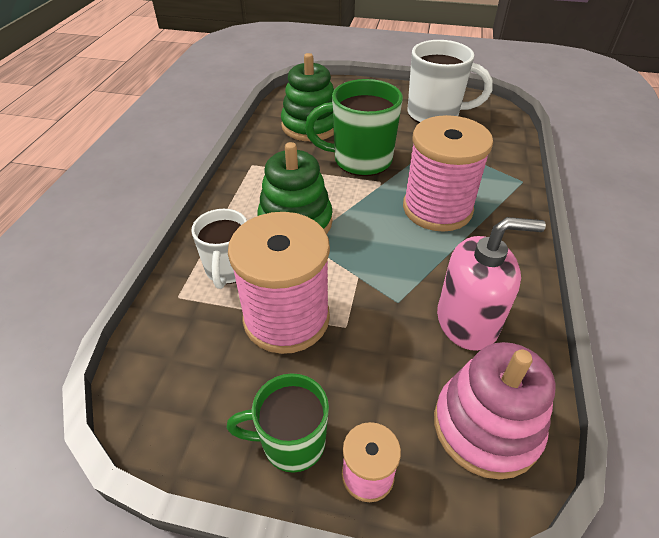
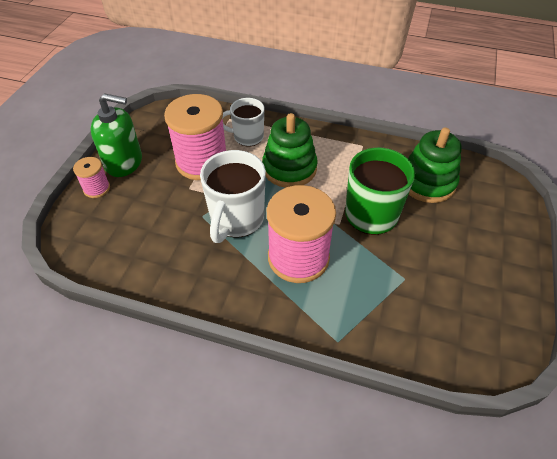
camera: 95 degrees right, 5 degrees up
(291, 442) = (124, 162): green mug -> green soap dispenser
(435, 114) = (468, 289): white mug -> white mug (236, 219)
(467, 321) = (176, 251): pink soap dispenser -> none
(486, 426) = (101, 242): pink stacking toy -> none

